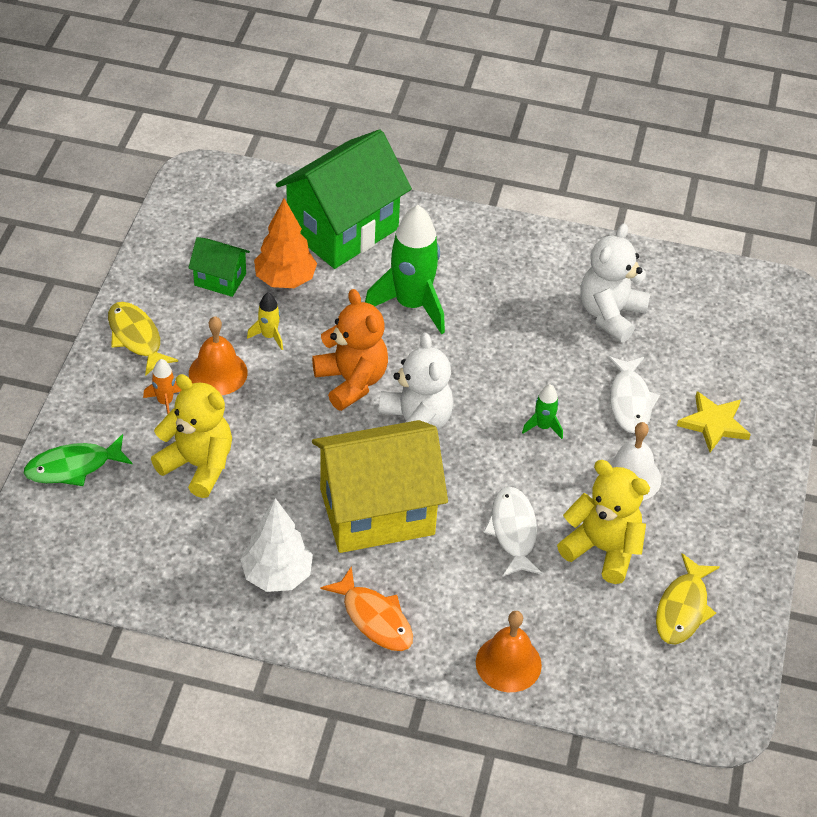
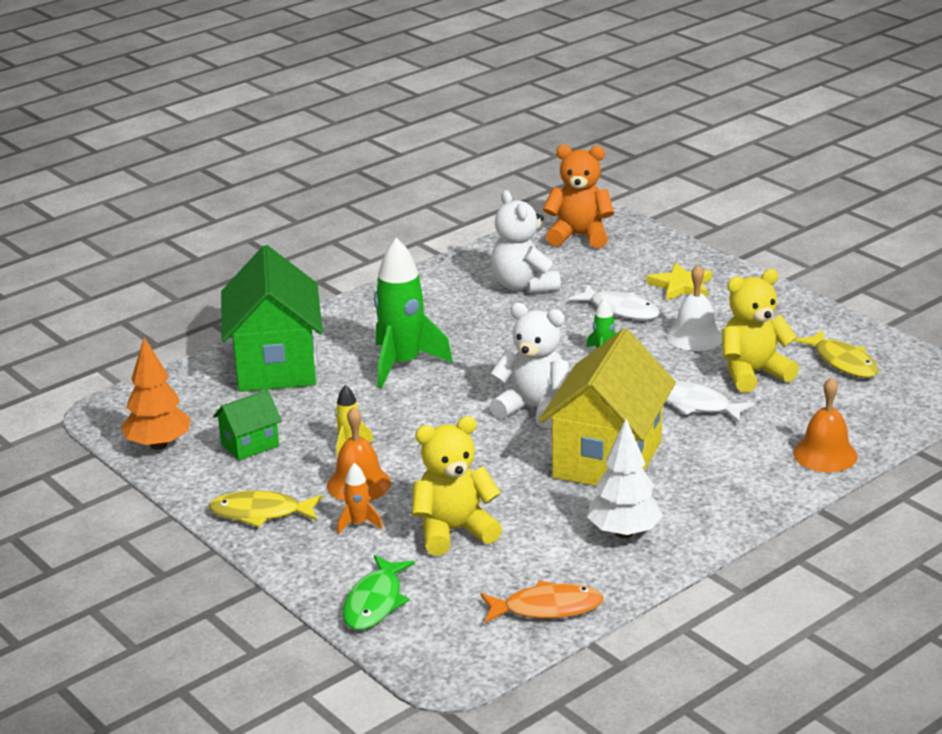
camera: 50 degrees left, 20 degrees down
(285, 280) = (295, 413): orange tree -> orange tree (159, 445)
(351, 381) = (451, 421): orange teddy bear -> orange teddy bear (579, 236)
(374, 618) = (719, 500): orange fish -> orange fish (547, 608)

